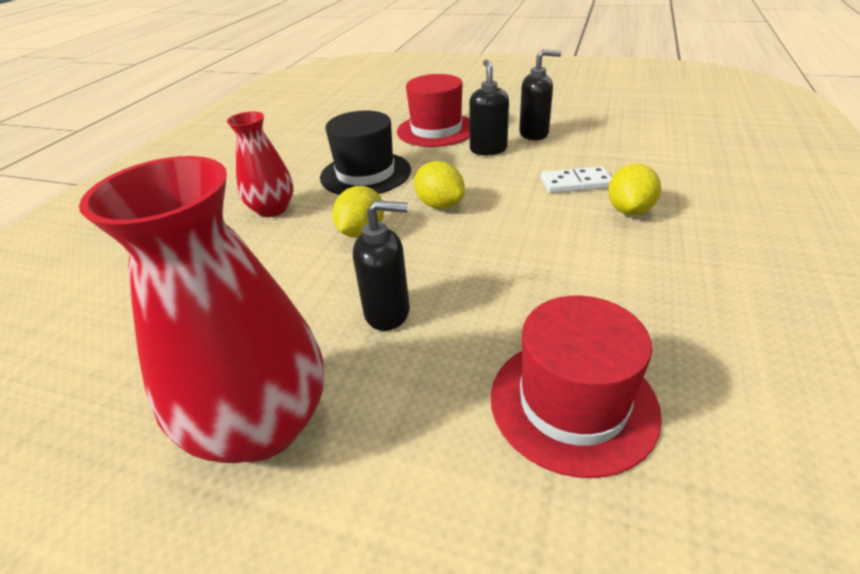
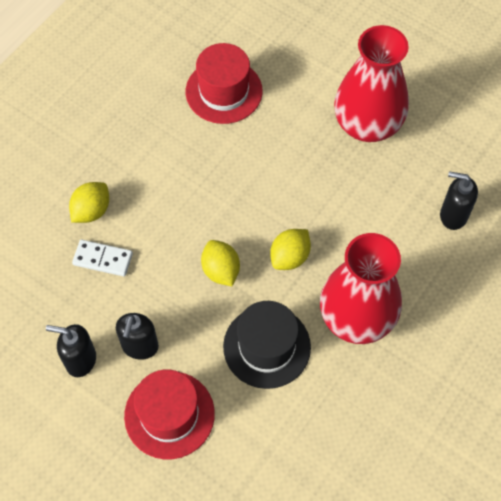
camera: 165 degrees left, 25 degrees up
(272, 209) = (356, 317): red vase -> red vase, size x1.74
(388, 313) = (291, 172): black soap dispenser -> black soap dispenser (453, 215)

